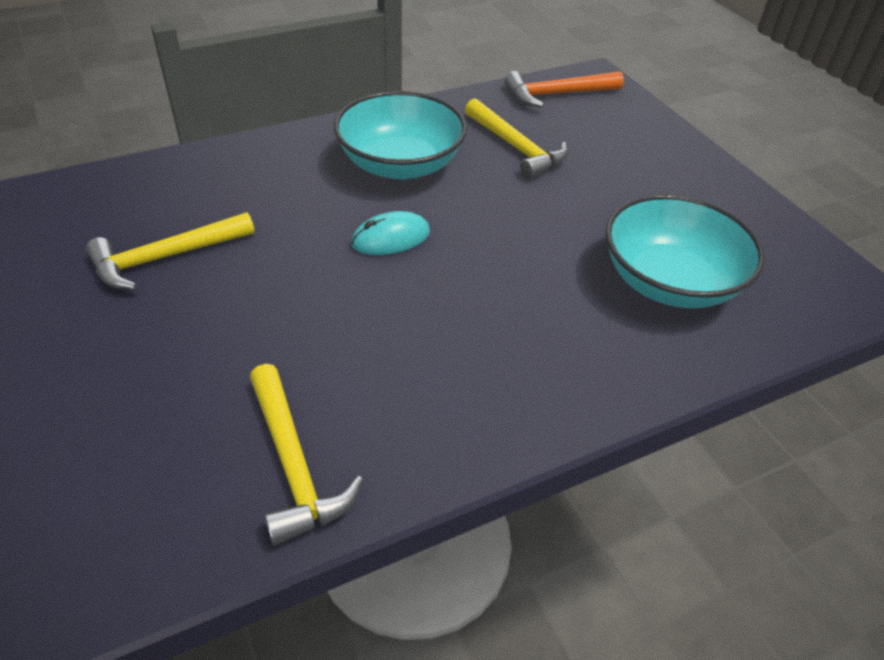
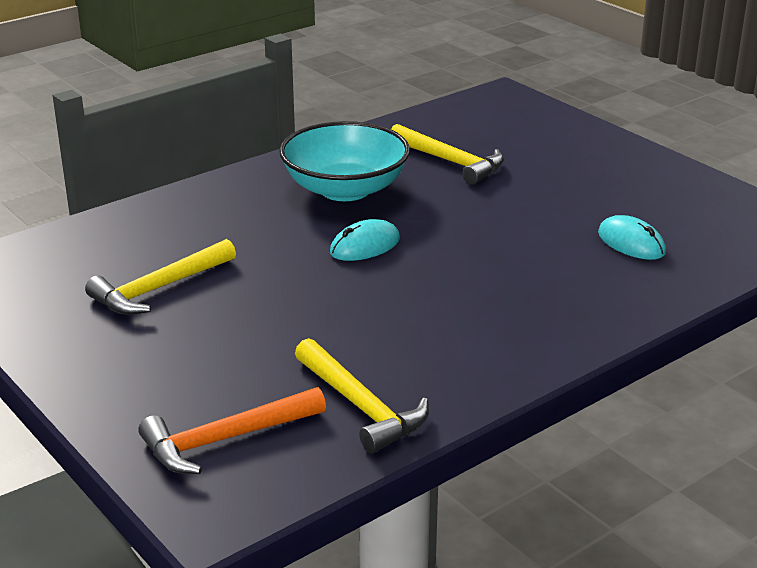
camera: 10 degrees left, 15 degrees down
(557, 94) = (472, 113): orange hammer -> orange hammer (226, 439)
(669, 282) = (631, 243): turquoise bowl -> turquoise mouse

